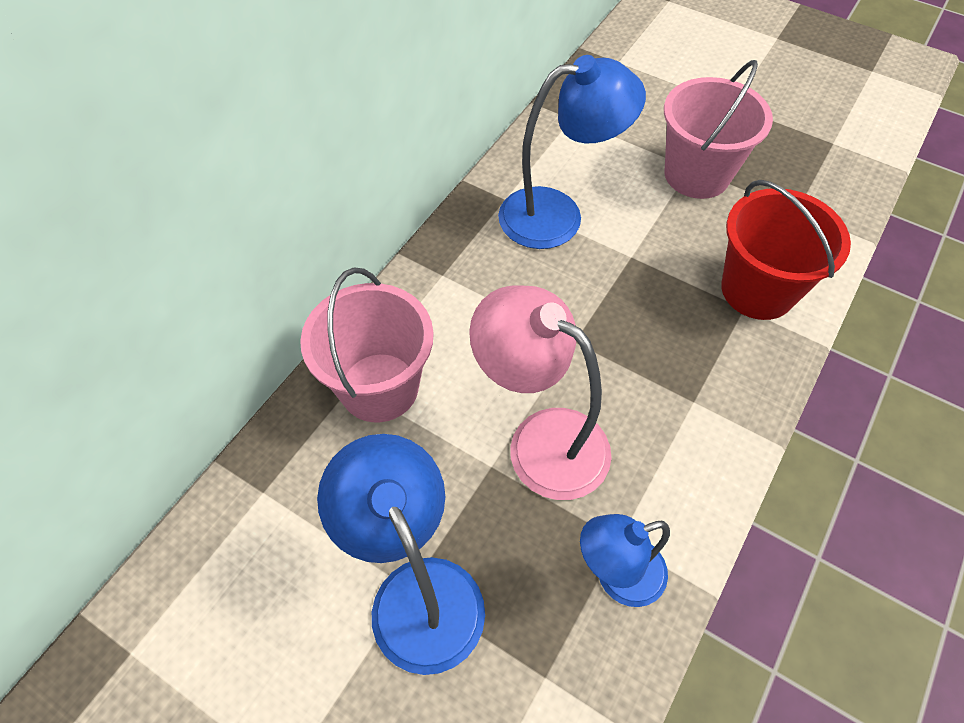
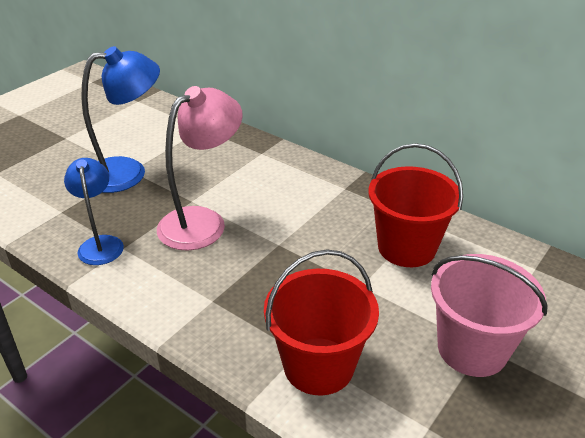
camera: 95 degrees right, 20 degrees down
(379, 387) = (257, 162): pink bucket -> none
(558, 215) = (406, 247): blue lamp -> red bucket

